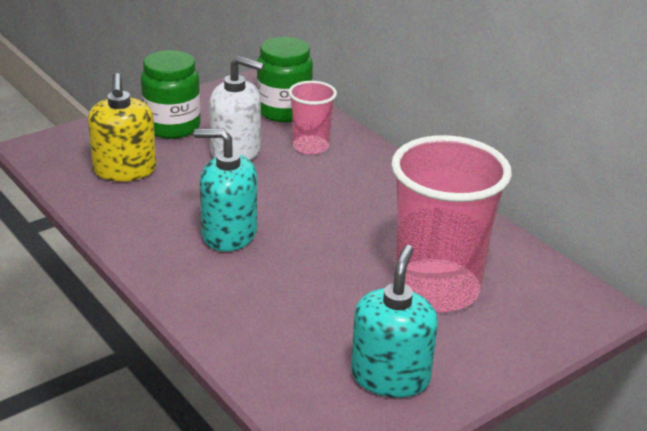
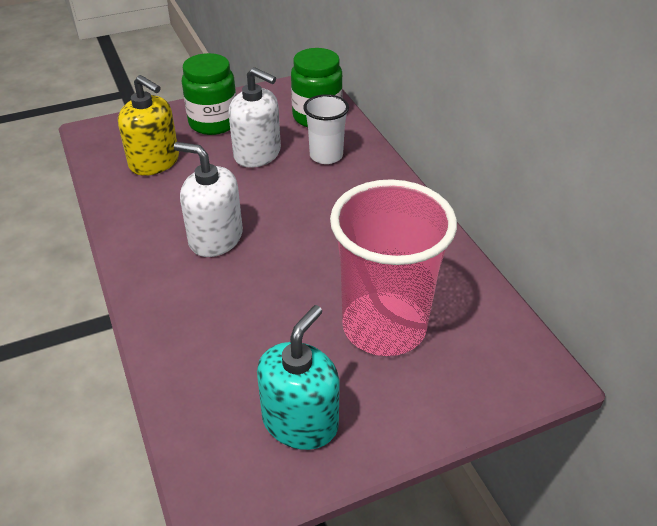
camera: 15 degrees right, 10 degrees up
(125, 170) = (154, 162): yellow soap dispenser -> yellow soap dispenser turned 60 degrees counterclockwise
(229, 234) = (215, 238): turquoise soap dispenser -> white soap dispenser
(310, 147) = (326, 156): pink cup -> white cup

